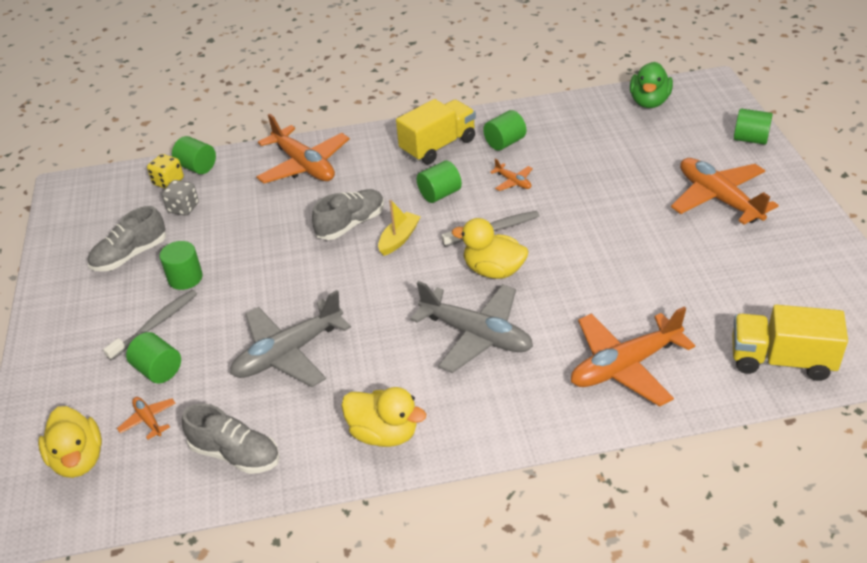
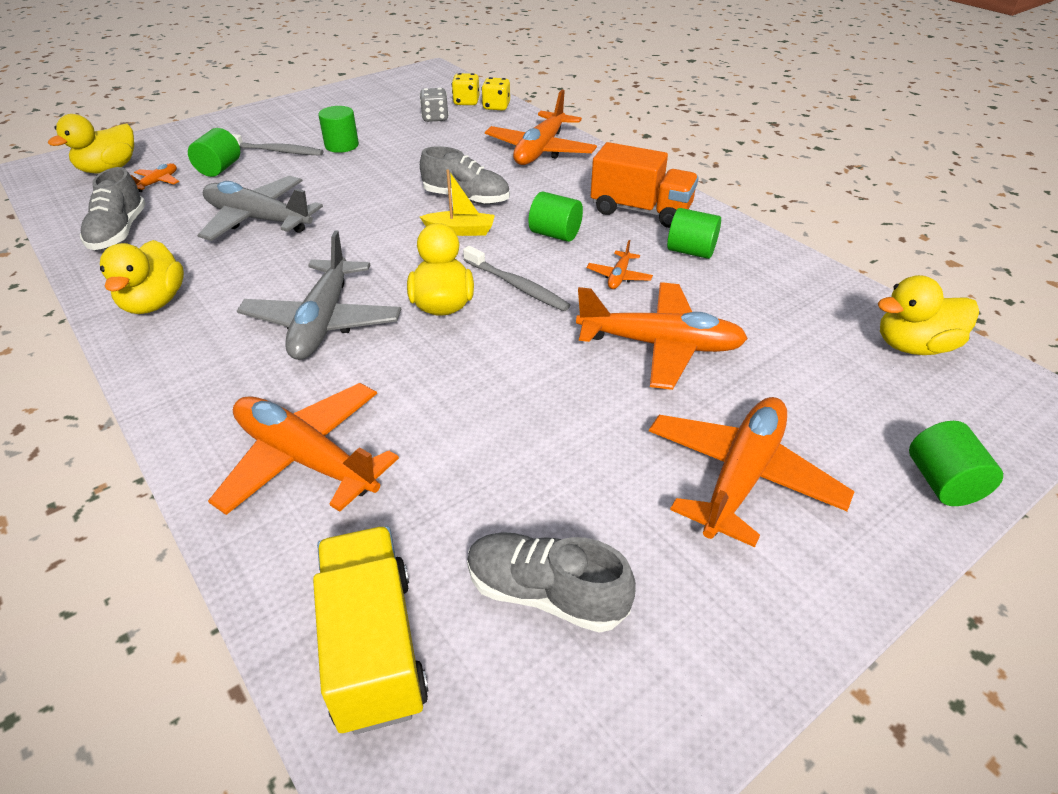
camera: 60 degrees right, 0 degrees up
(130, 255) = (359, 116): grey shoe -> grey shoe (545, 594)
(197, 167) = (496, 107): green cylinder -> yellow dice
(438, 146) = (640, 211): yellow truck -> orange truck
(596, 189) = (660, 345): none -> orange plane
(649, 102) = (913, 346): green duck -> yellow duck

